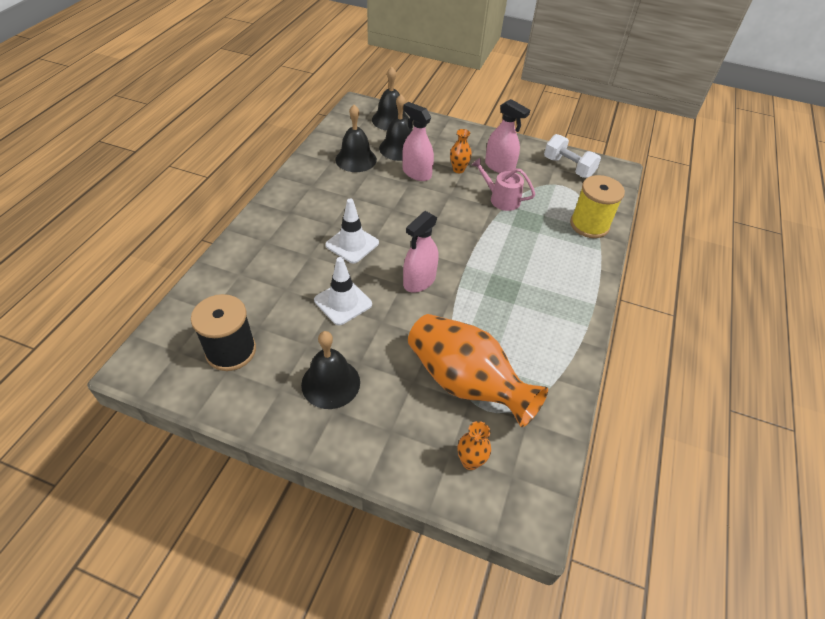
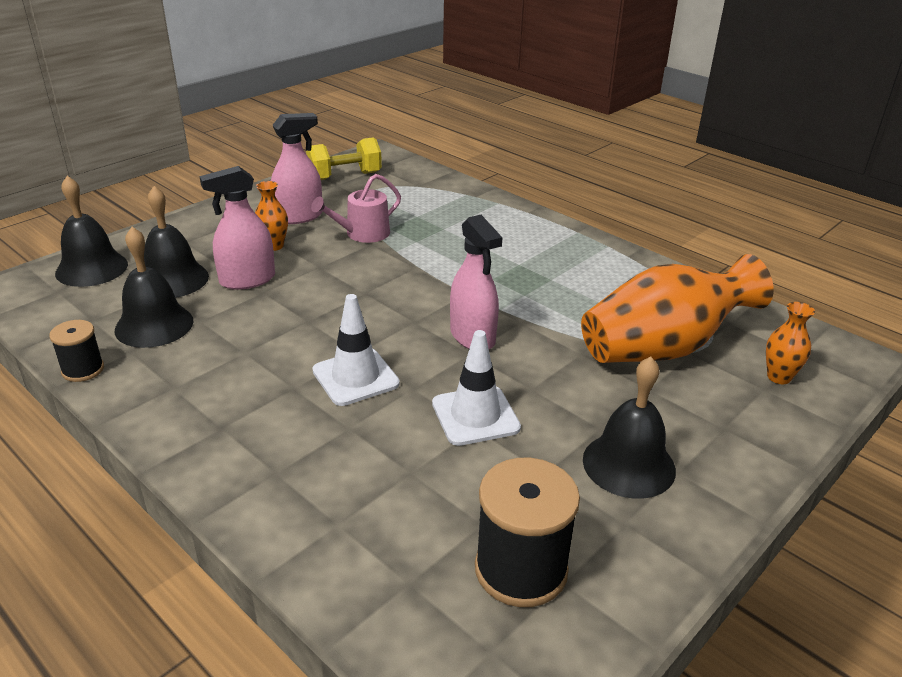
camera: 65 degrees left, 15 degrees down
(309, 154) = (83, 370): none -> black spool
(568, 167) = (345, 176): white dumbbell -> yellow dumbbell
(589, 225) = (454, 196): yellow spool -> none

